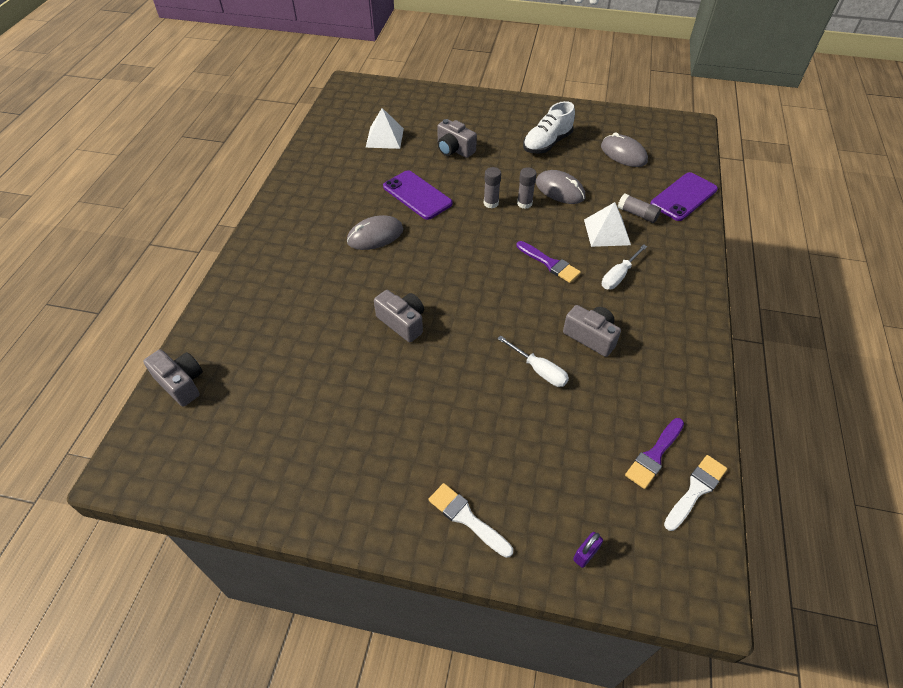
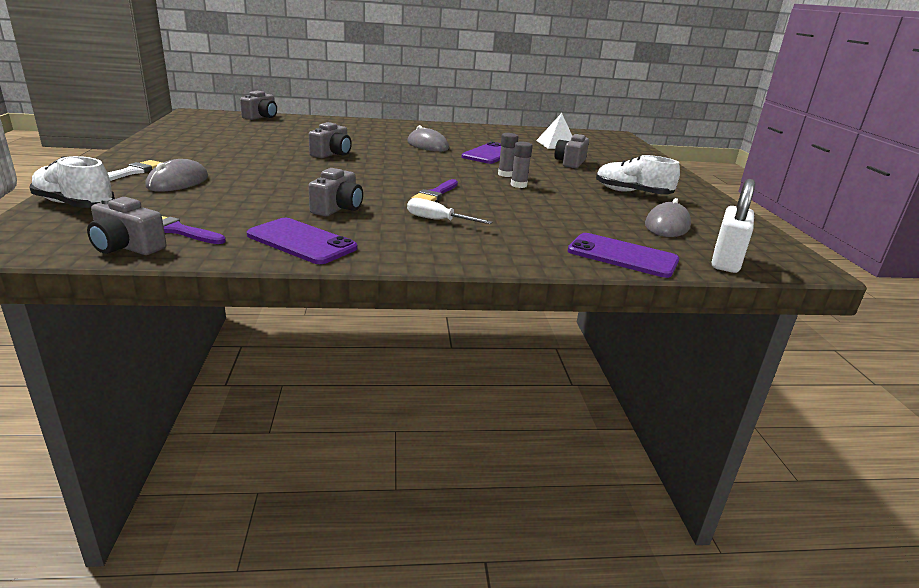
camera: 70 degrees right, 25 degrees down
(539, 370) = (288, 191): white screwdriver -> none
(560, 190) = (557, 197): grey mouse -> grey mouse (178, 182)
(585, 554) = (75, 205): purple padlock -> white shoe
(606, 232) = (508, 216): white pyramid -> none
(637, 214) = (556, 230): grey glue stick -> none
(673, 368) = (301, 241): none -> purple phone
(688, 154) = (726, 262): none -> white padlock
(695, 490) = (127, 247): white brush -> grey camera

